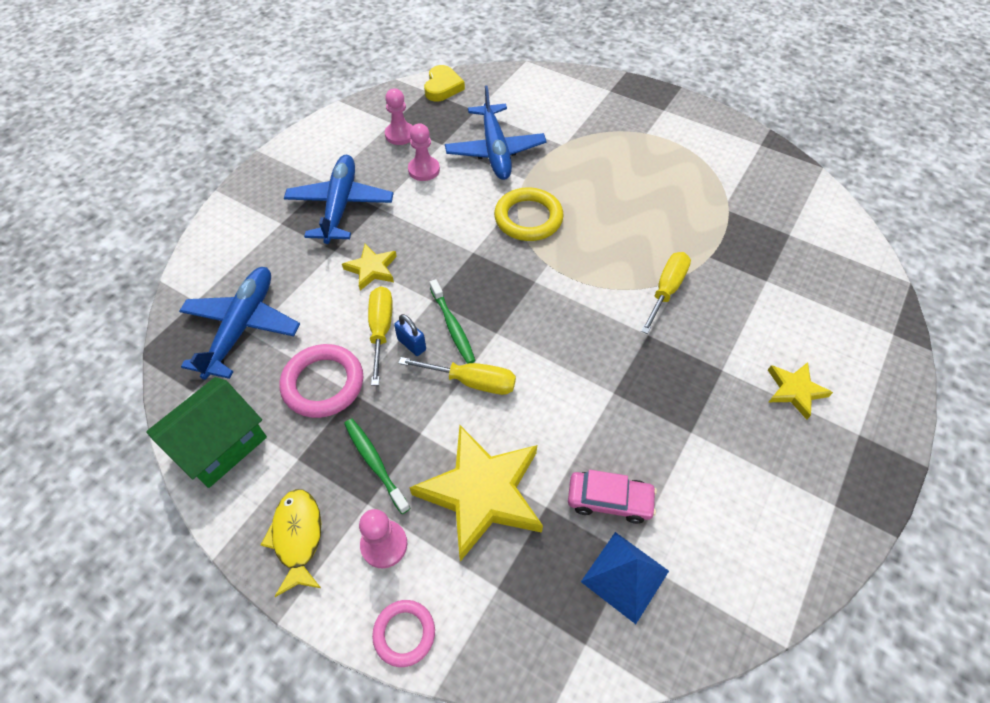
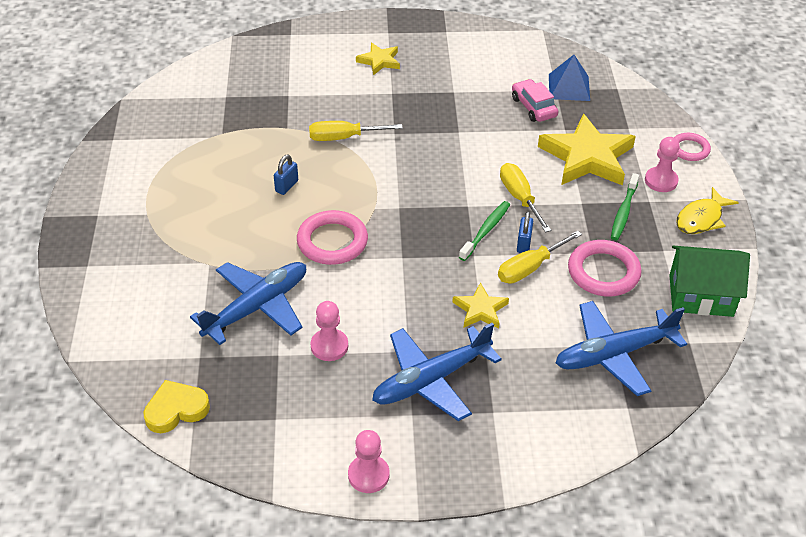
camera: 125 degrees left, 10 degrees down
(400, 135) = (291, 398): pink pawn -> pink pawn (368, 475)
(528, 218) = (332, 241): yellow ring -> pink ring
(621, 220) = (286, 186): none -> blue padlock

